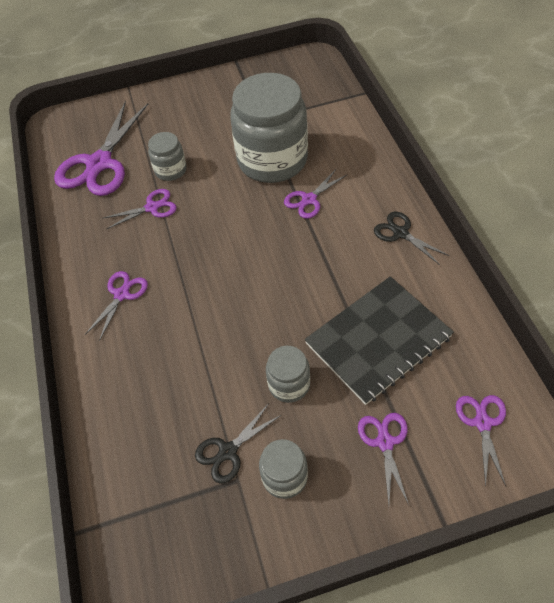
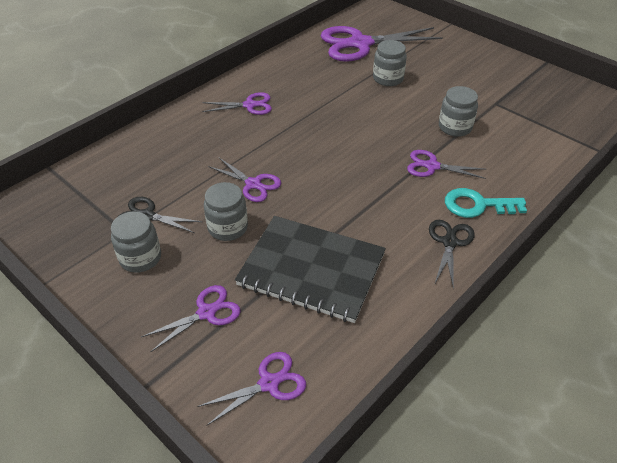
camera: 55 degrees right, 10 degrees down
(152, 207) = (342, 85): purple scissors -> purple scissors (253, 184)
(272, 160) = (455, 127): grey jar -> grey jar, size x0.47
(372, 195) = (477, 205): none -> turquoise key

